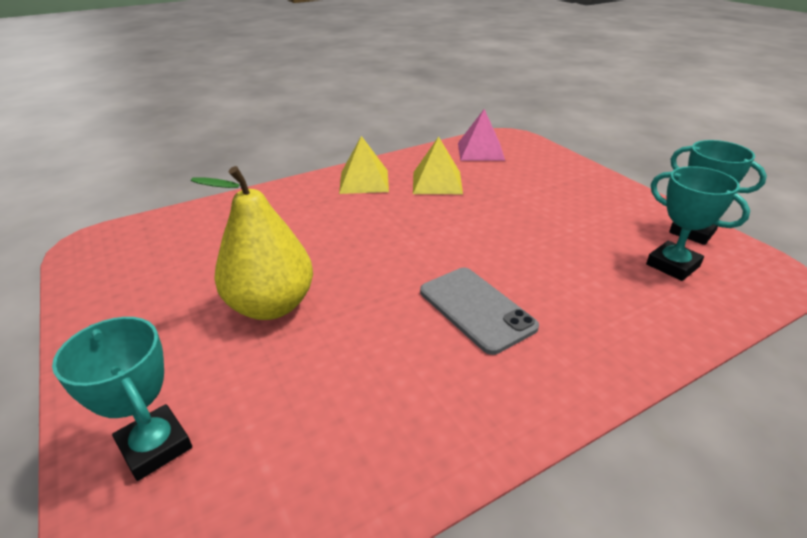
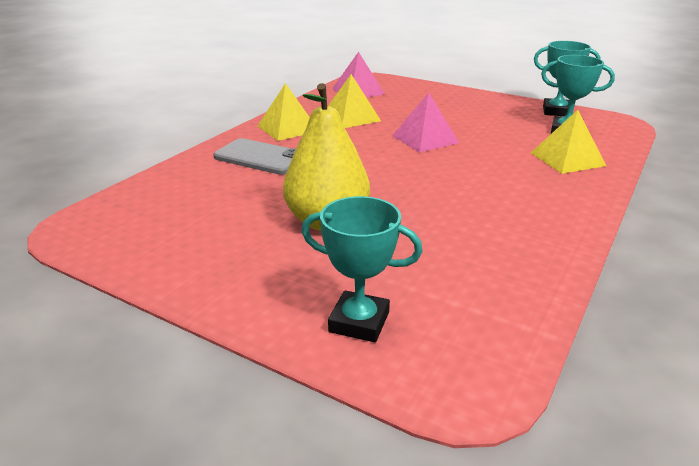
camera: 30 degrees left, 5 degrees down
(476, 309) = (479, 183): grey phone -> grey phone (260, 157)
(483, 230) = (425, 139): none -> pink pyramid
(627, 309) = (567, 159): none -> yellow pyramid

